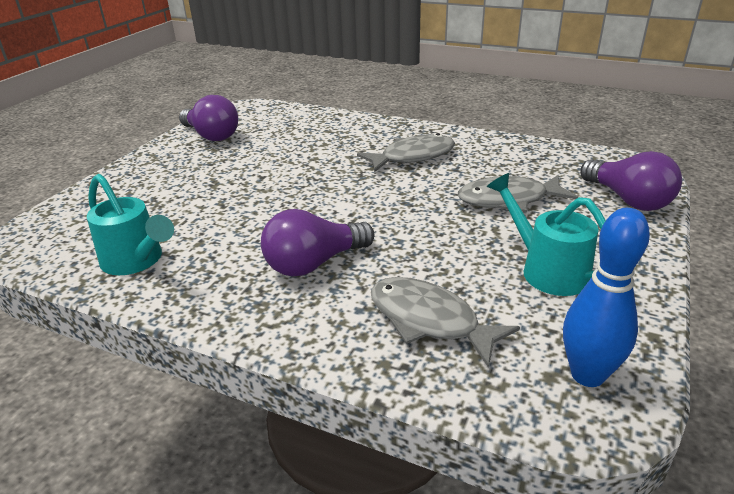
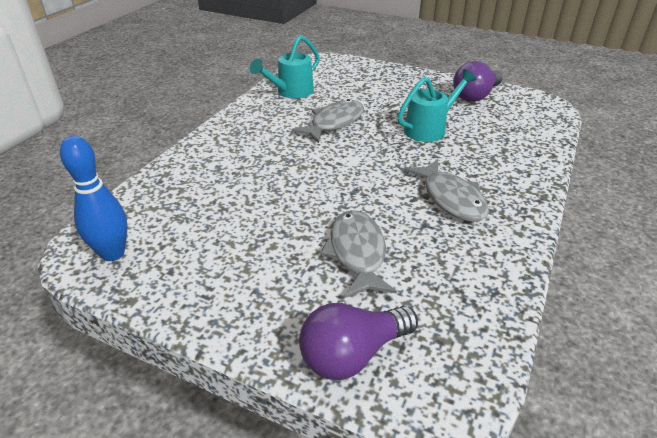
camera: 90 degrees right, 5 degrees up
(314, 263) = (273, 148): purple light bulb -> none
(429, 321) = (195, 192): grey fish -> grey fish (334, 123)
(547, 269) = (234, 257): turquoise watering can -> turquoise watering can (429, 129)

